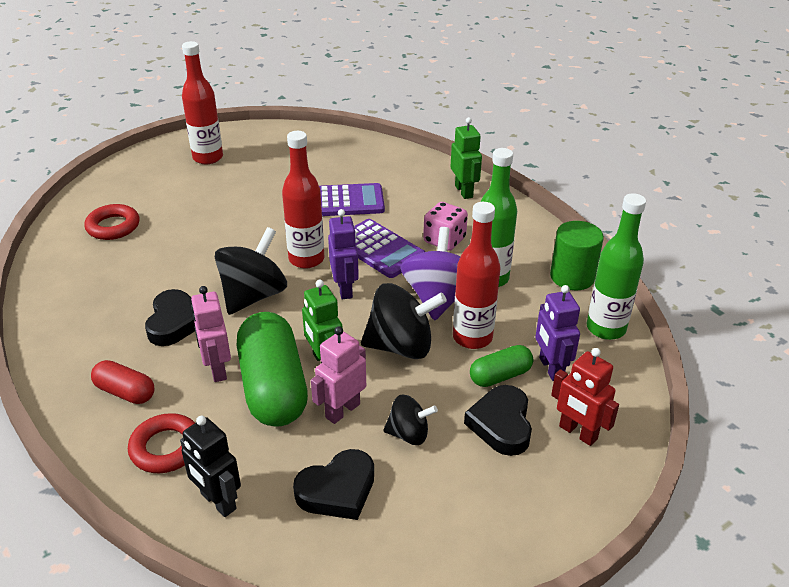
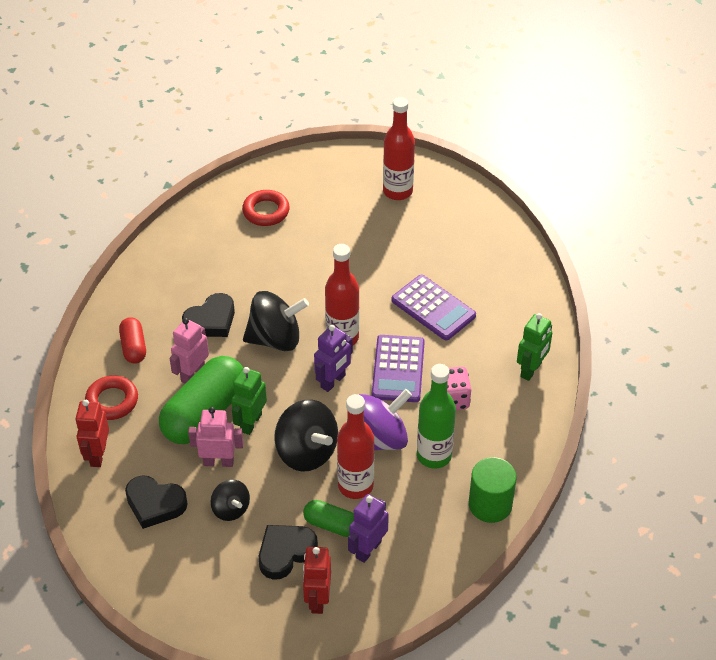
camera: 50 degrees right, 10 degrees up
(218, 502) = (97, 455): black robot -> red robot
(606, 328) = (447, 559): green bottle -> none

